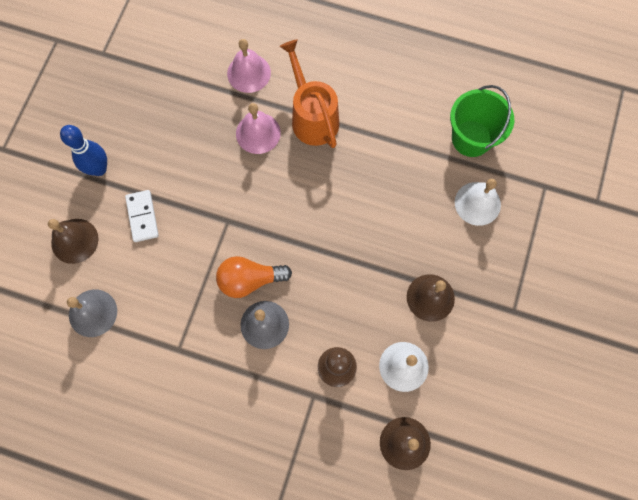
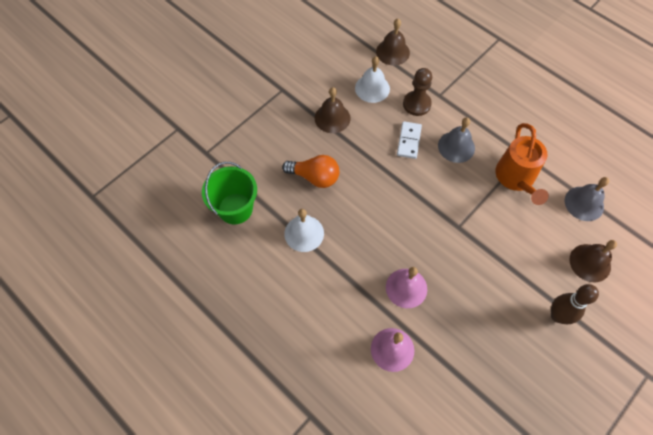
camera: 155 degrees left, 10 degrees down
(99, 169) = (557, 316): blue bowling pin -> brown bowling pin
(142, 216) = (528, 258): white domino -> white domino (408, 141)
(250, 280) = (456, 178): orange light bulb -> orange light bulb (315, 177)
(312, 117) = (353, 281): orange watering can -> orange watering can (516, 178)
(477, 203) = (262, 161): white bell -> white bell (304, 233)

